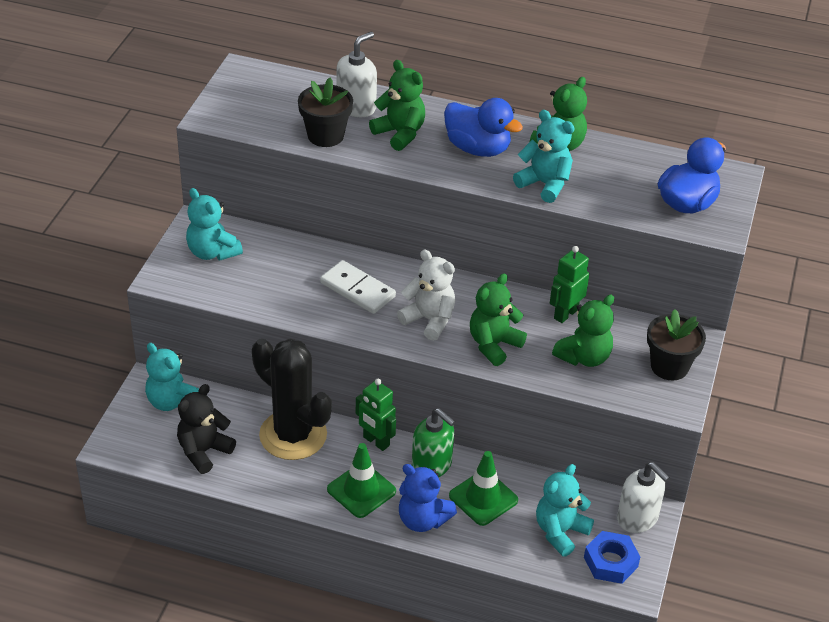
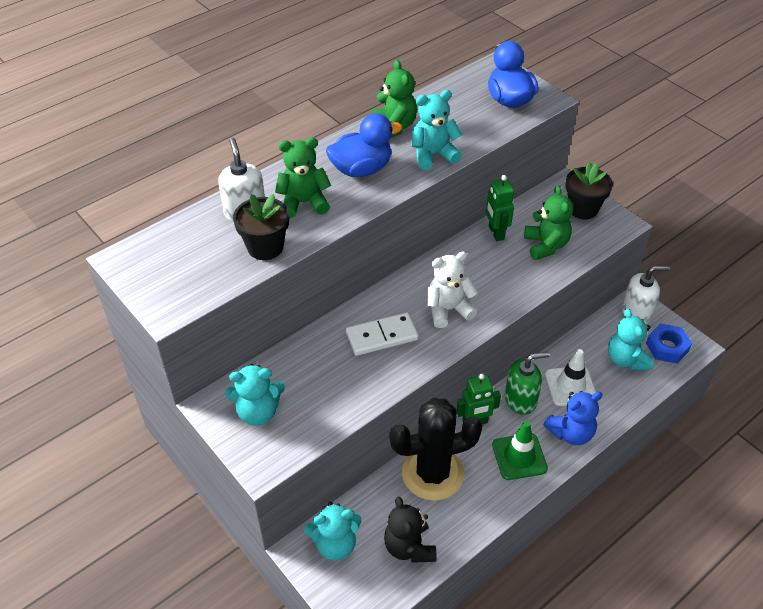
camera: 55 degrees left, 5 degrees up
(483, 498) = (570, 386): green traffic cone -> white traffic cone
(493, 345) = (500, 286): green teddy bear -> none

